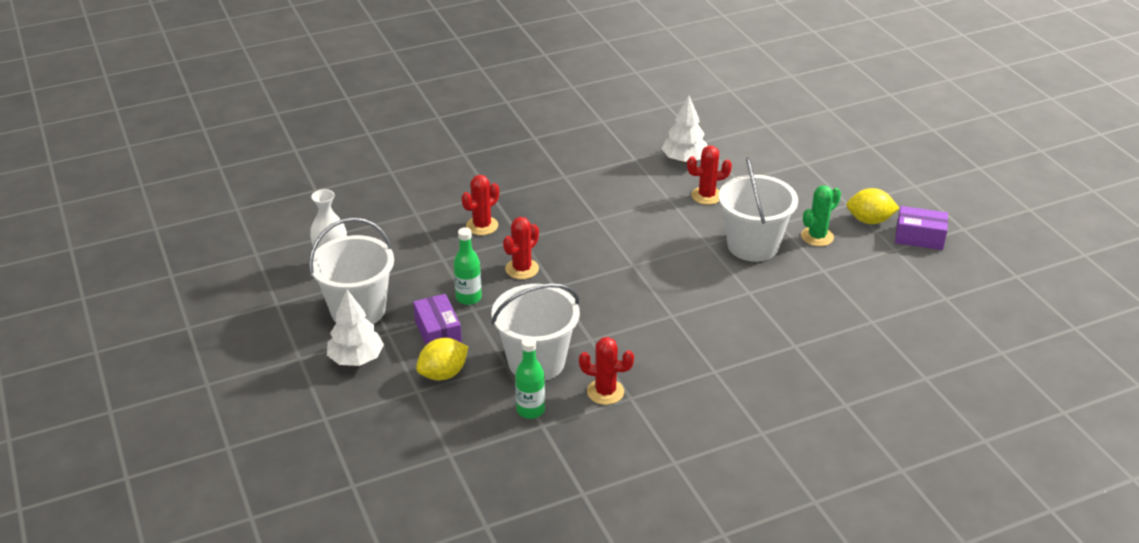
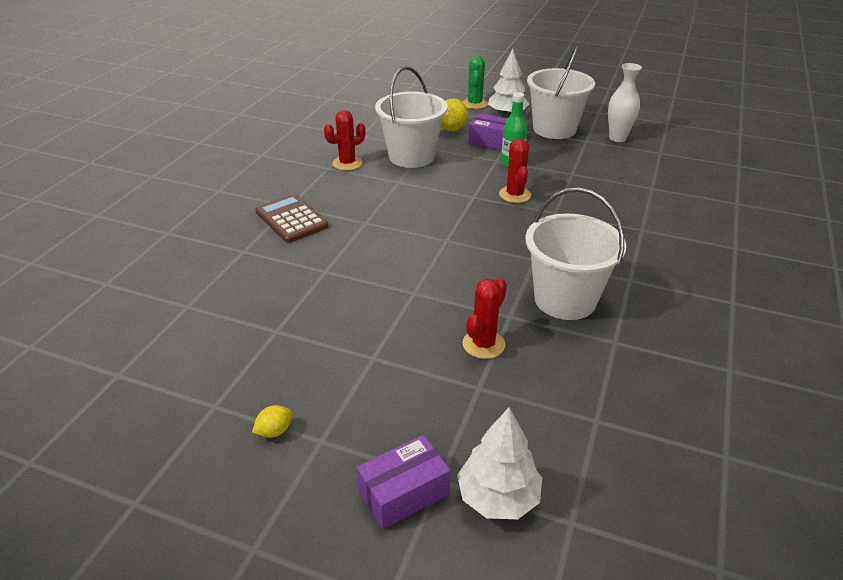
camera: 135 degrees right, 0 degrees up
(482, 226) = (597, 205): red cactus -> none
(530, 410) = (377, 138): green bottle -> none
(684, 160) = (571, 377): white tree -> white tree (498, 497)
(727, 355) = (291, 219): none -> brown calculator
(753, 245) = (371, 316): white bucket -> white bucket (565, 299)
(817, 236) = (317, 367): green cactus -> green cactus (474, 104)
(869, 220) = (275, 431): yellow lemon -> yellow lemon, size x0.56
(919, 237) = (192, 445): purple box -> purple box (404, 492)

